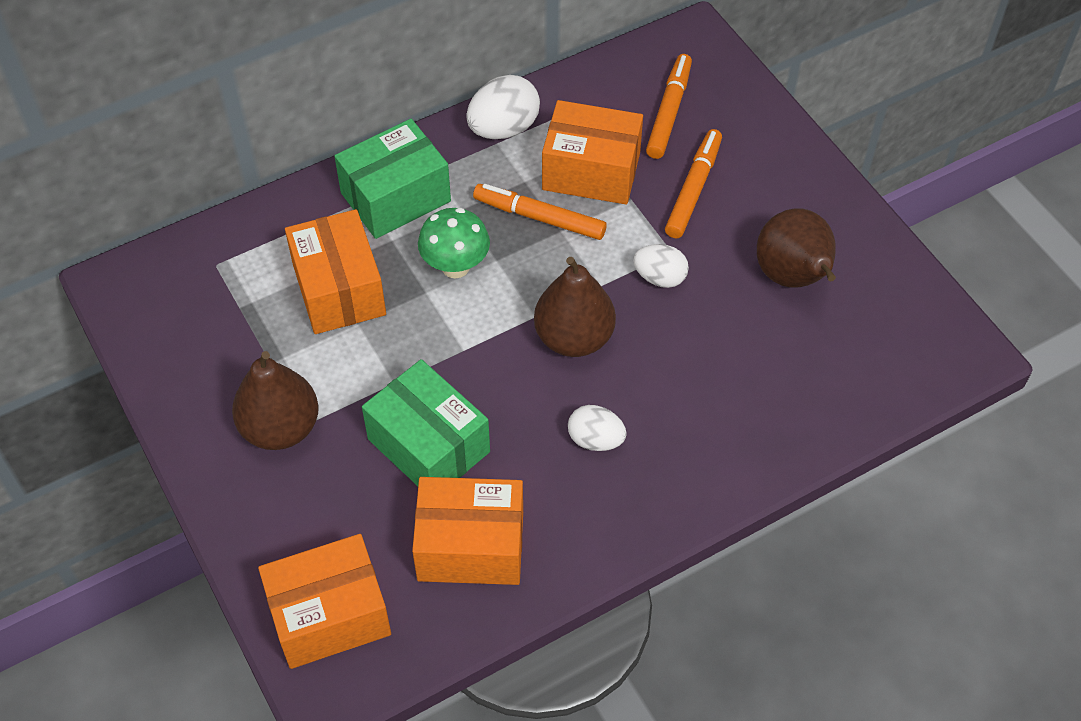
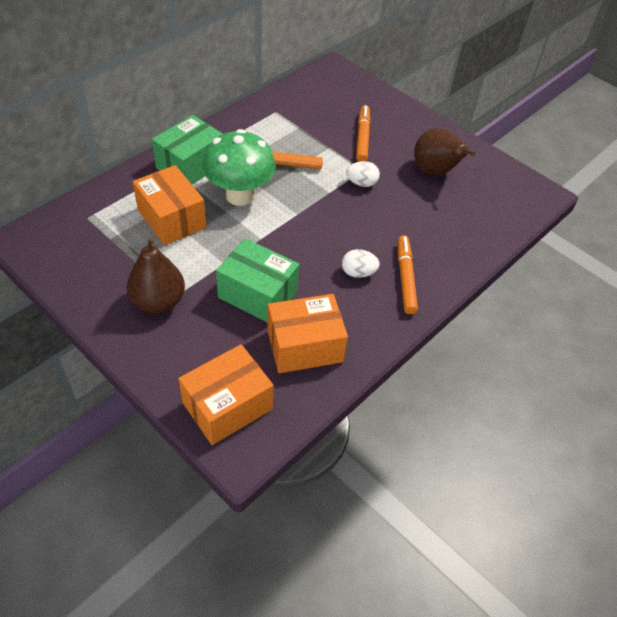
camera: 20 degrees left, 5 degrees down
(455, 266) = (240, 195): green mushroom -> green mushroom, size x1.59
(503, 128) = (243, 123): white egg -> none
(574, 338) = (324, 221): brown pear -> none
(591, 171) = (301, 137): orange box -> none
(669, 112) = (334, 103): orange marker -> orange marker (405, 278)

